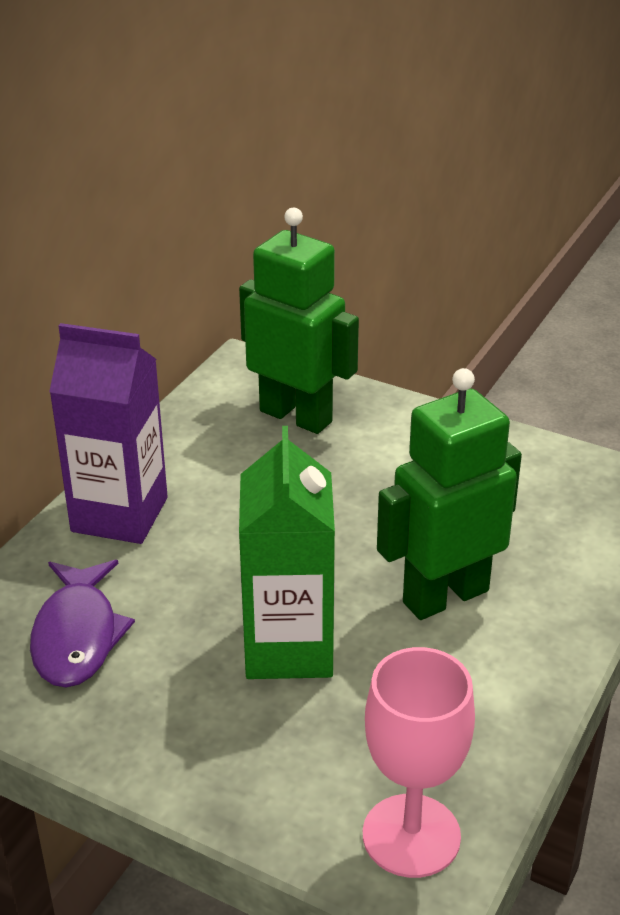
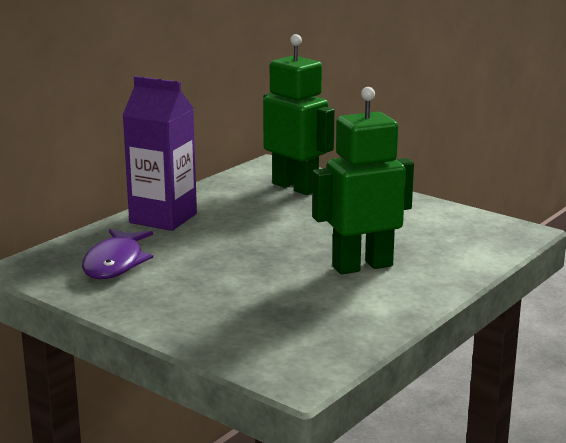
camera: 10 degrees right, 15 degrees down
(288, 648) = (249, 278): green carton -> none
(411, 835) = (295, 359): pink goblet -> none

